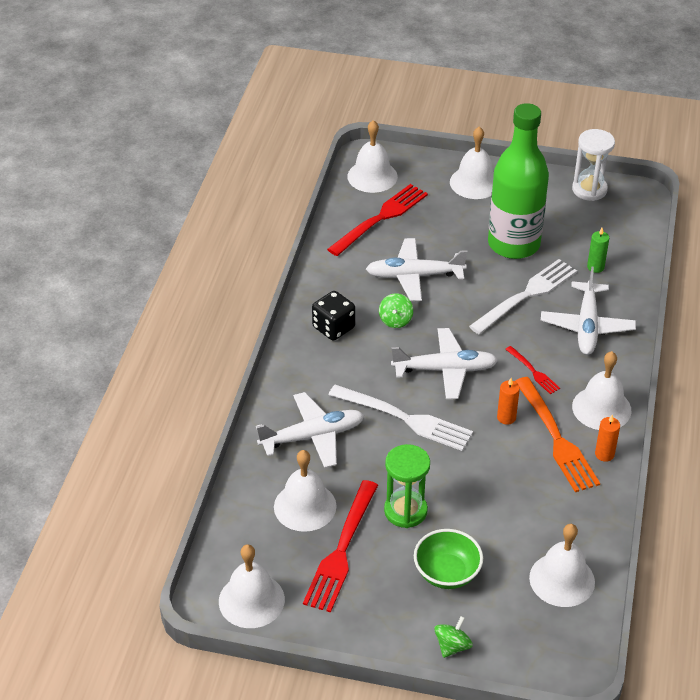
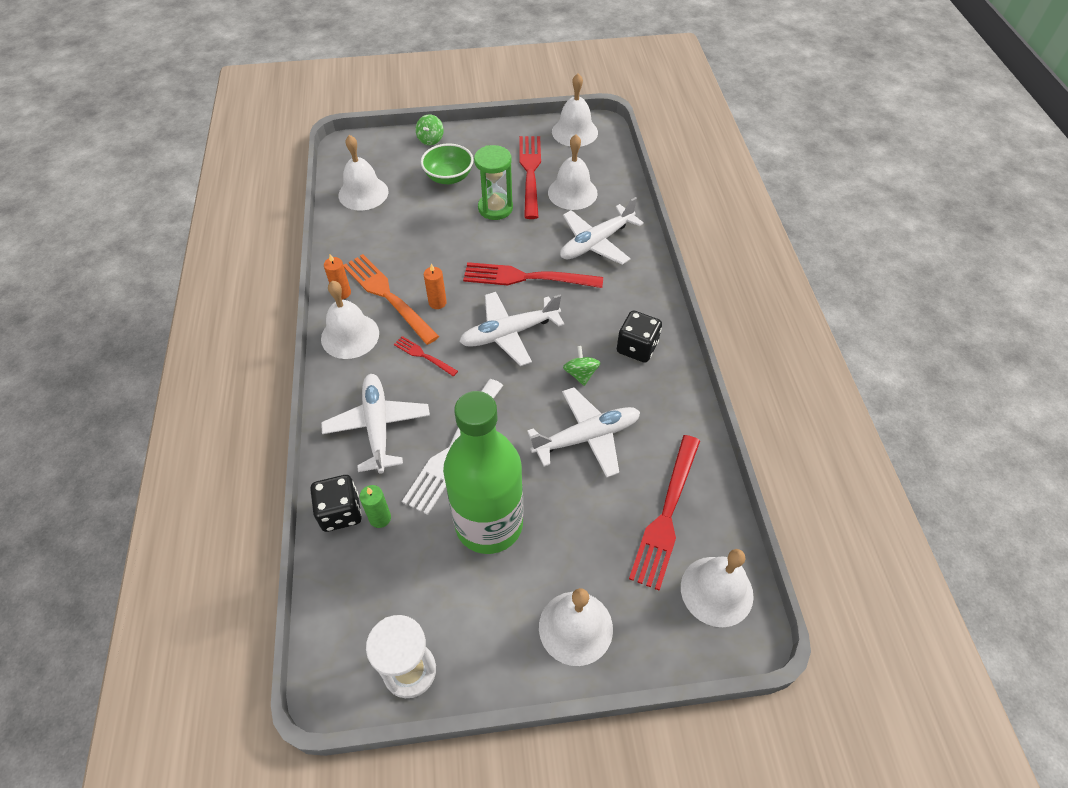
camera: 160 degrees right, 10 degrees up
(405, 418) = (527, 278): white fork -> red fork
(625, 277) = (340, 512): none -> black dice

